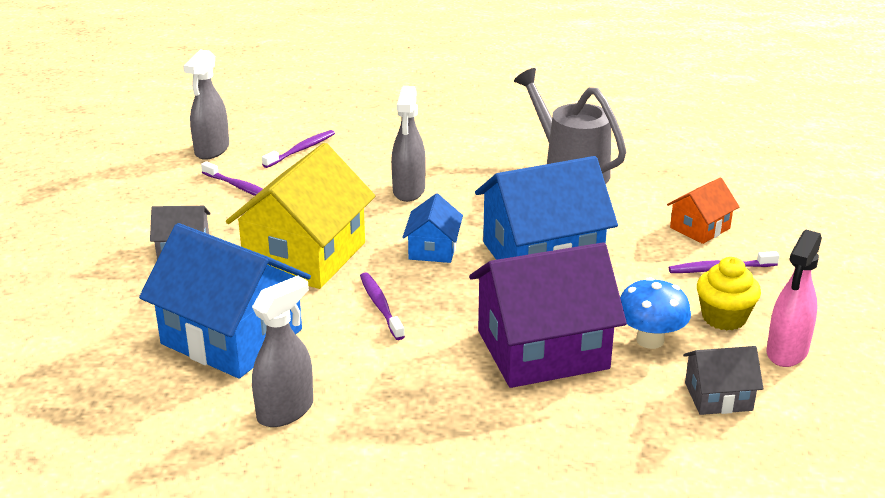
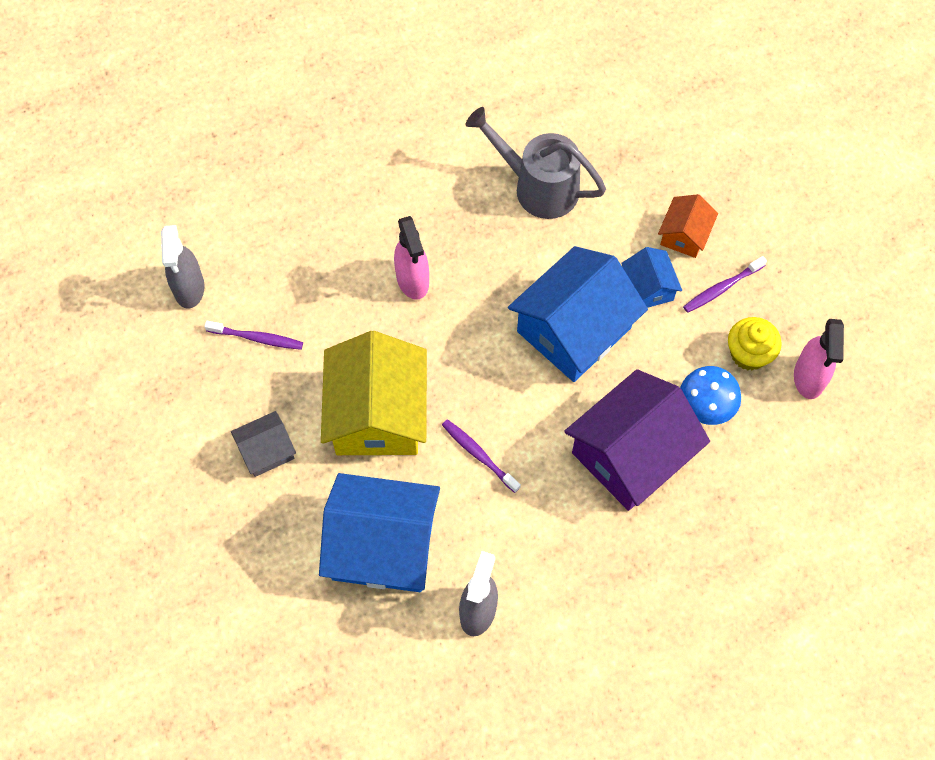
camera: 25 degrees left, 35 degrees up
(301, 150) = (275, 253): purple toothbrush -> none
(409, 191) = (413, 280): grey spray bottle -> pink spray bottle
(433, 249) = (480, 359): blue house -> blue house (648, 287)
(718, 396) = (779, 453): grey house -> none

